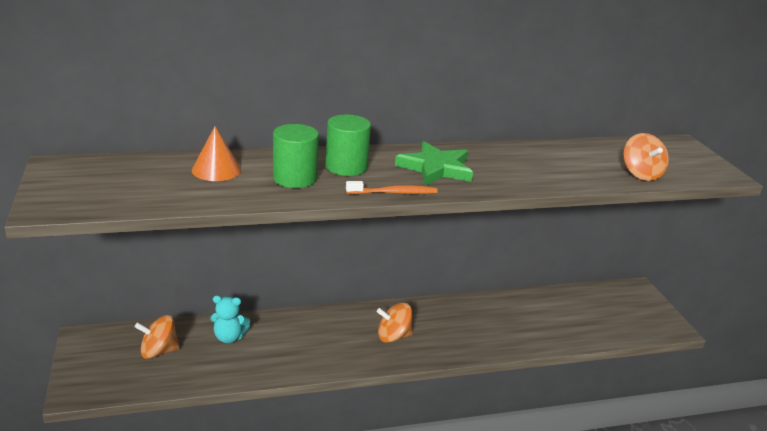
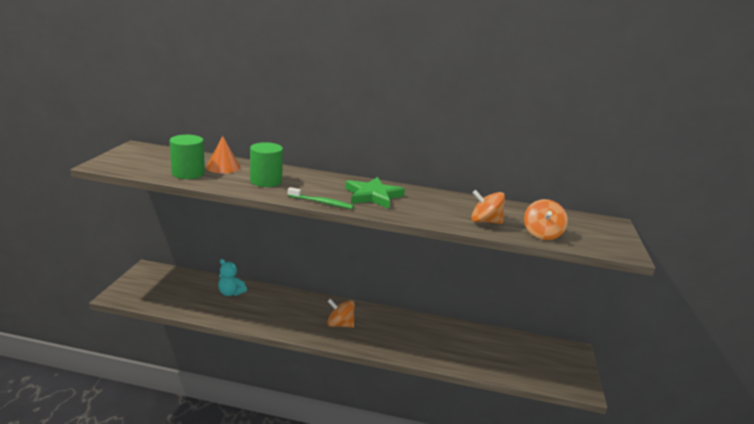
camera: 25 degrees right, 5 degrees down
(158, 351) = (182, 288): orange spinning top -> orange spinning top (485, 221)
(346, 167) = (309, 182): green cylinder -> green cylinder (188, 173)
(394, 193) = (322, 202): orange toothbrush -> green toothbrush

